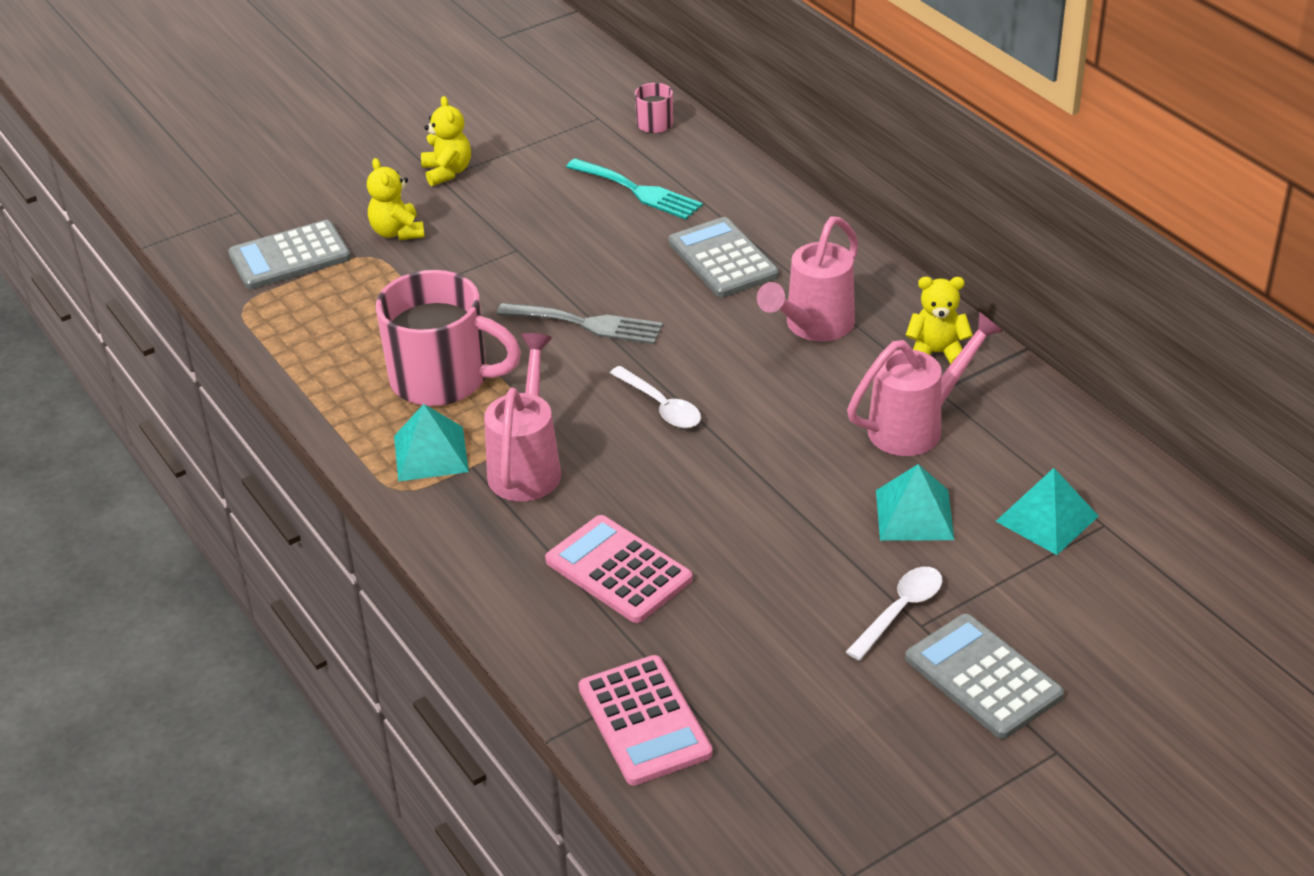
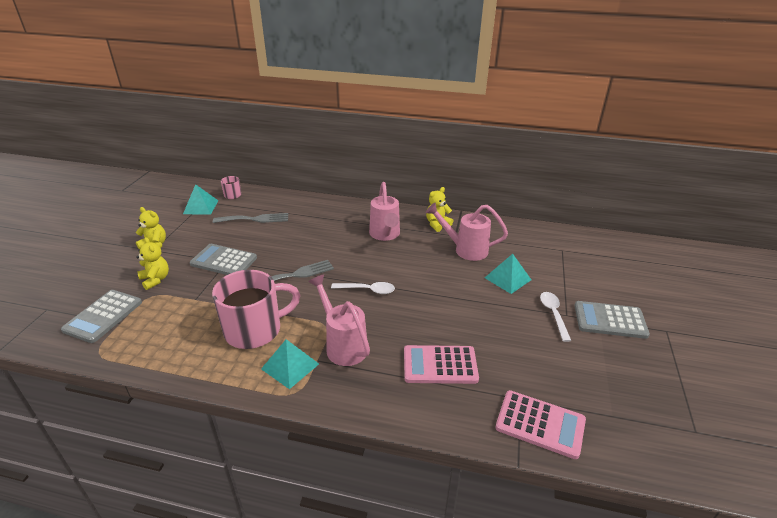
camera: 45 degrees left, 5 degrees down
(397, 232) = (155, 279): yellow teddy bear -> yellow teddy bear turned 150 degrees counterclockwise
(638, 191) = (255, 219): turquoise fork -> grey fork
(722, 259) = (320, 228): grey calculator -> grey calculator (224, 261)
(916, 426) = (465, 249): pink watering can -> pink watering can turned 90 degrees counterclockwise
(1047, 518) = (545, 257): turquoise pyramid -> turquoise pyramid (201, 207)

